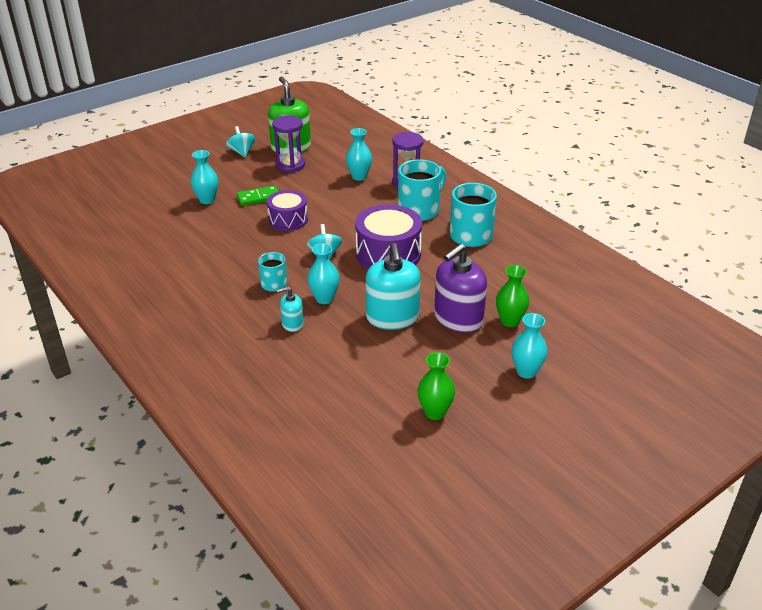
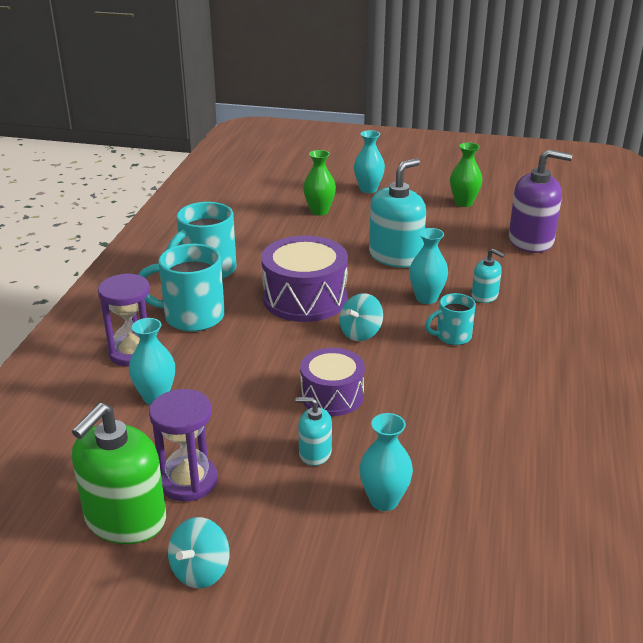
camera: 130 degrees left, 5 degrees down
(258, 198) = (315, 453): green domino -> turquoise soap dispenser
(458, 319) = (350, 230): purple soap dispenser -> purple soap dispenser (531, 241)

